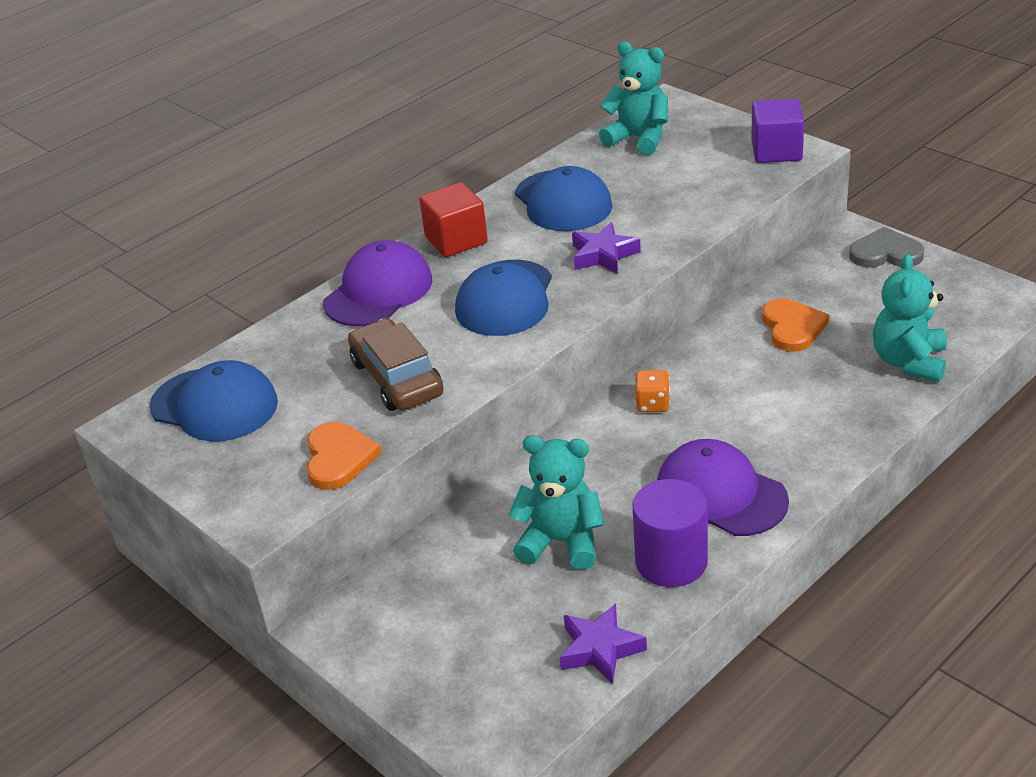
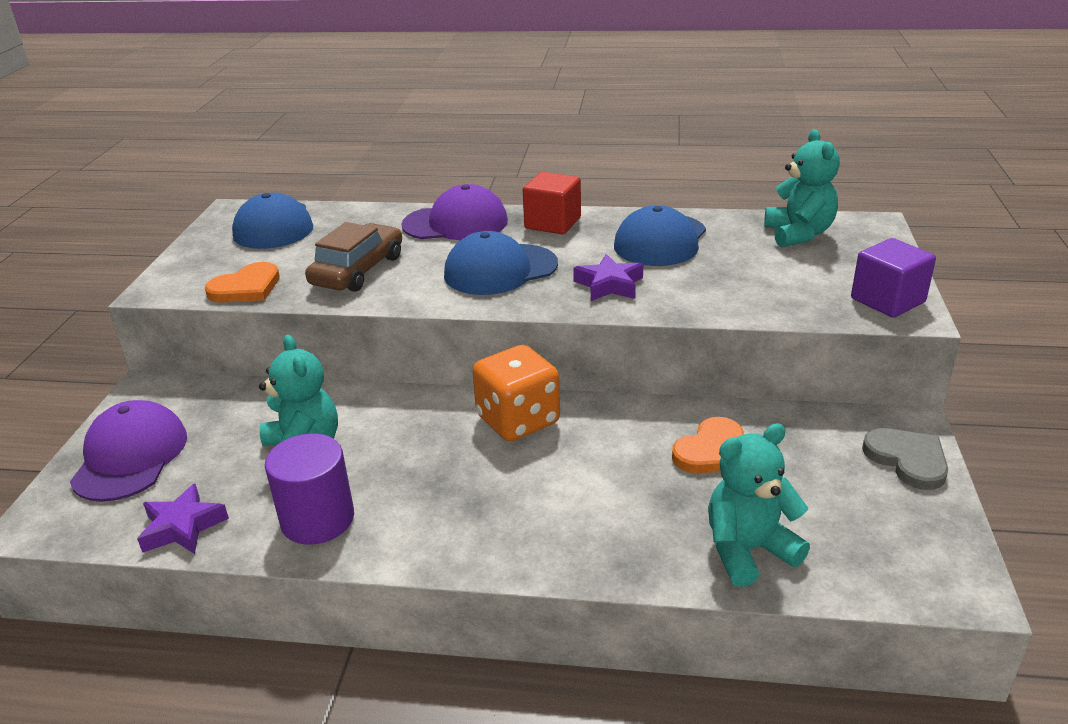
camera: 50 degrees right, 5 degrees down
(653, 404) = (518, 420): orange dice -> orange dice, size x2.01
(720, 494) = (429, 509): purple cap -> purple cap (130, 456)

